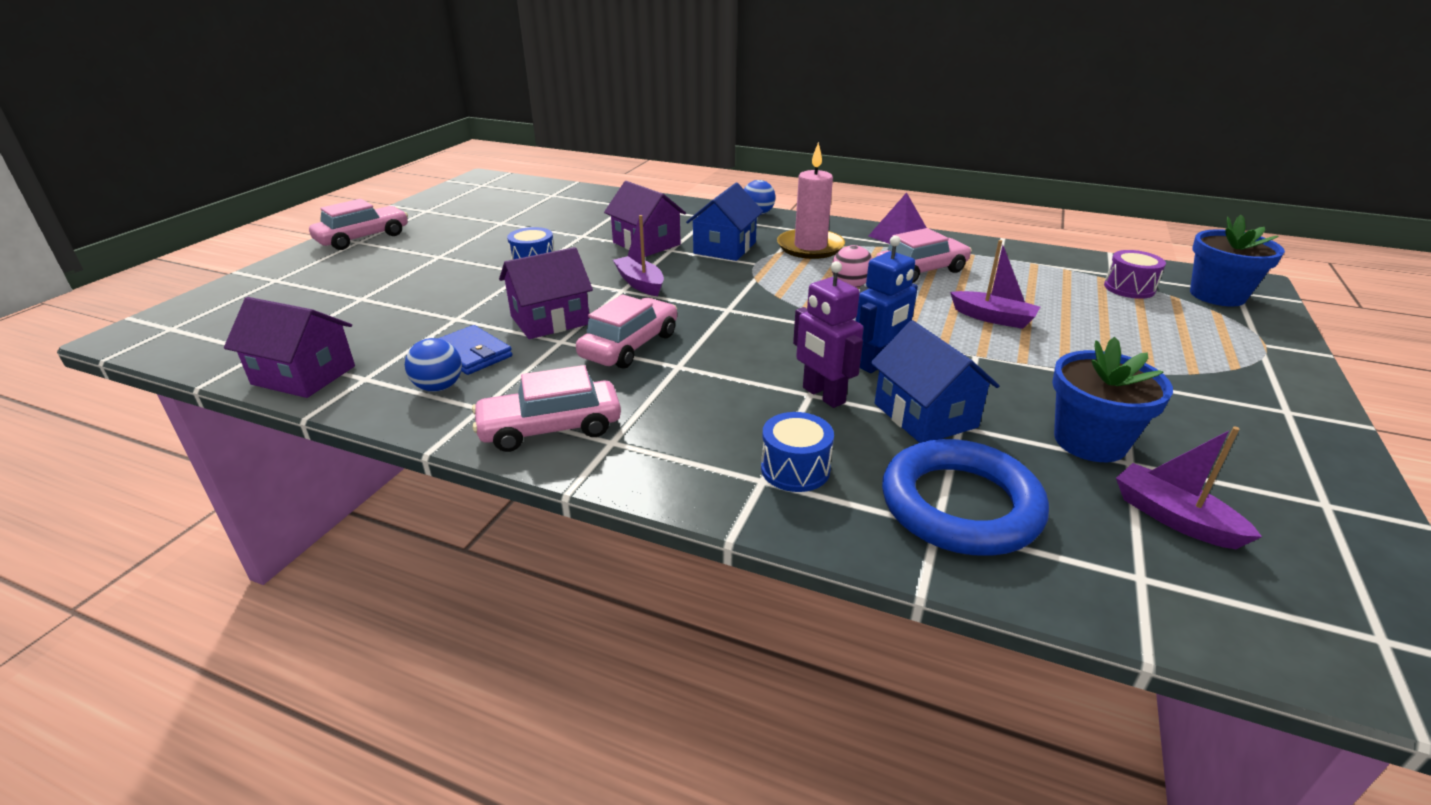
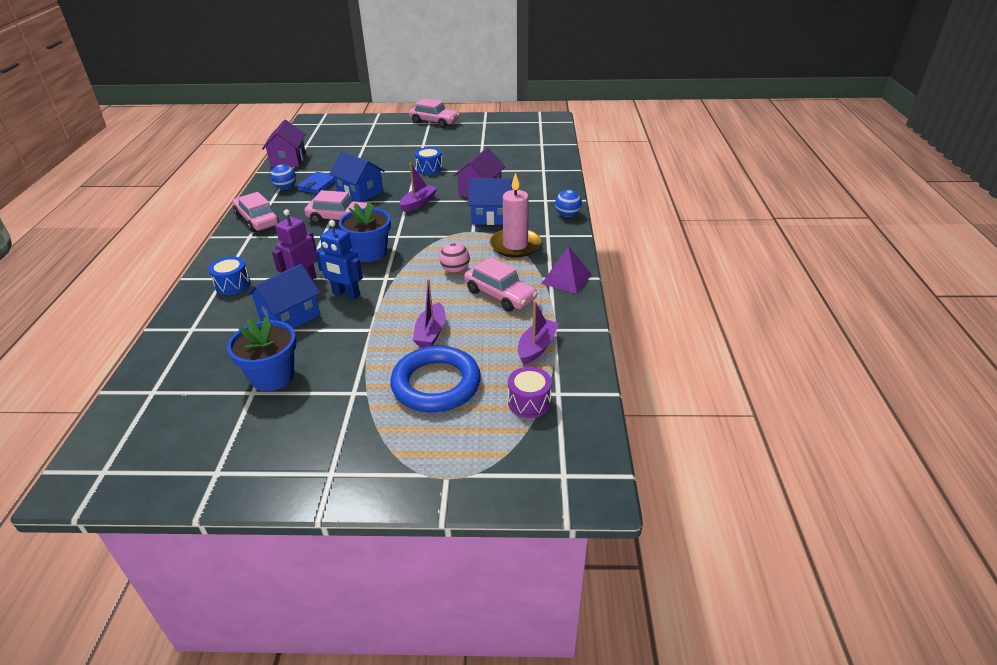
camera: 70 degrees right, 5 degrees up
(550, 320) = (360, 192): purple house -> blue house
(960, 505) = (207, 334): blue ring -> blue ring (436, 384)
(1174, 518) = (199, 406): purple boat -> purple boat (537, 347)
(1217, 295) = (544, 459): blue flower pot -> blue flower pot (370, 253)

